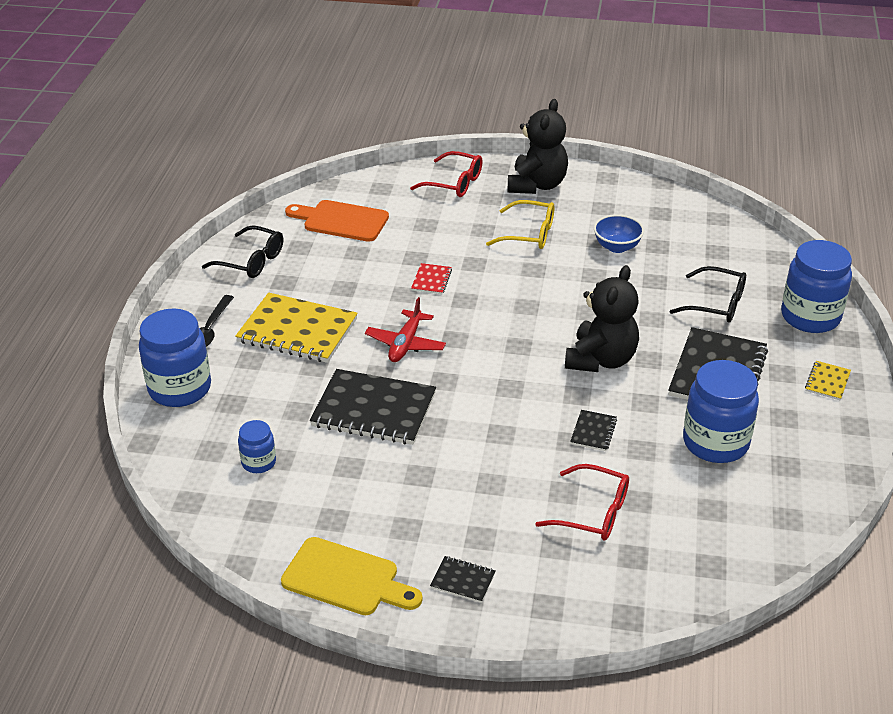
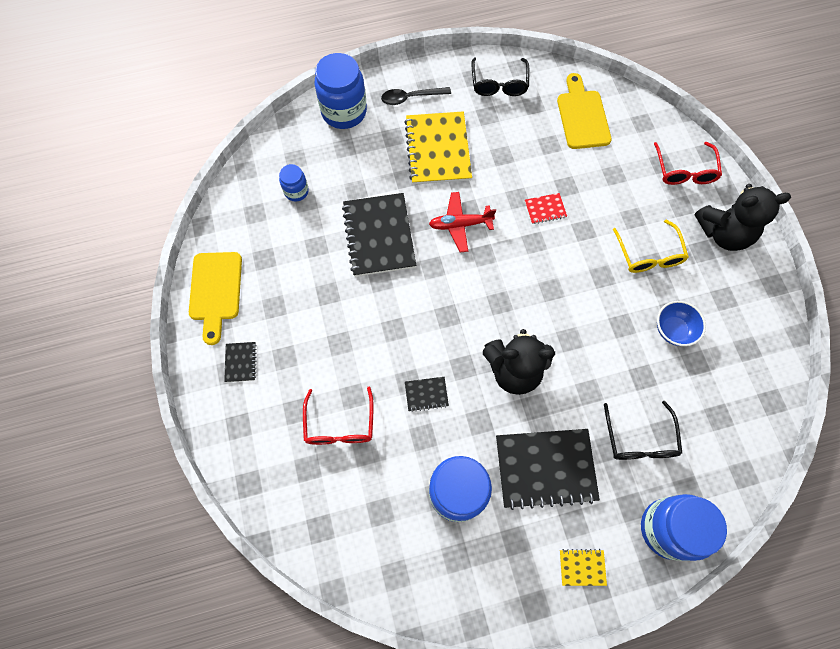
camera: 65 degrees right, 30 degrees up
(341, 221) = (582, 116): orange cutting board -> yellow cutting board

